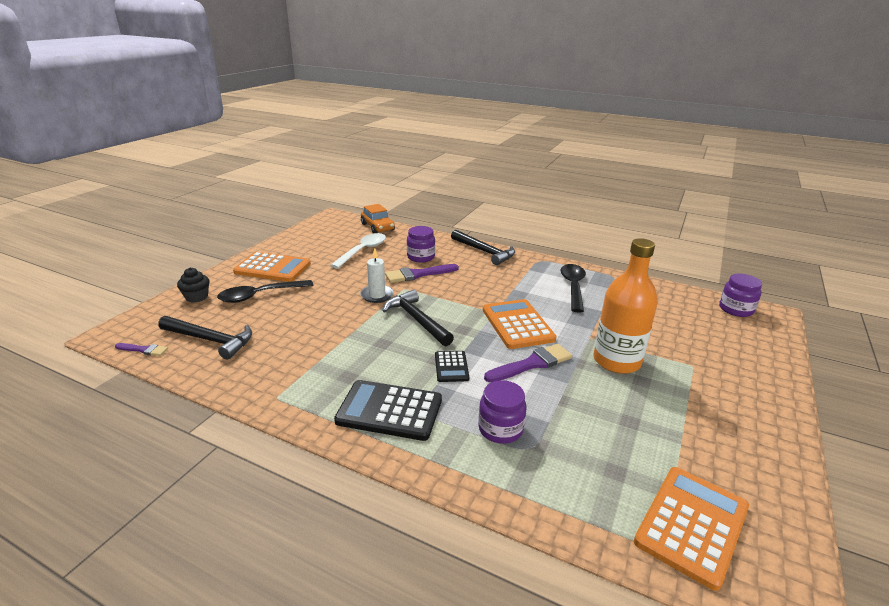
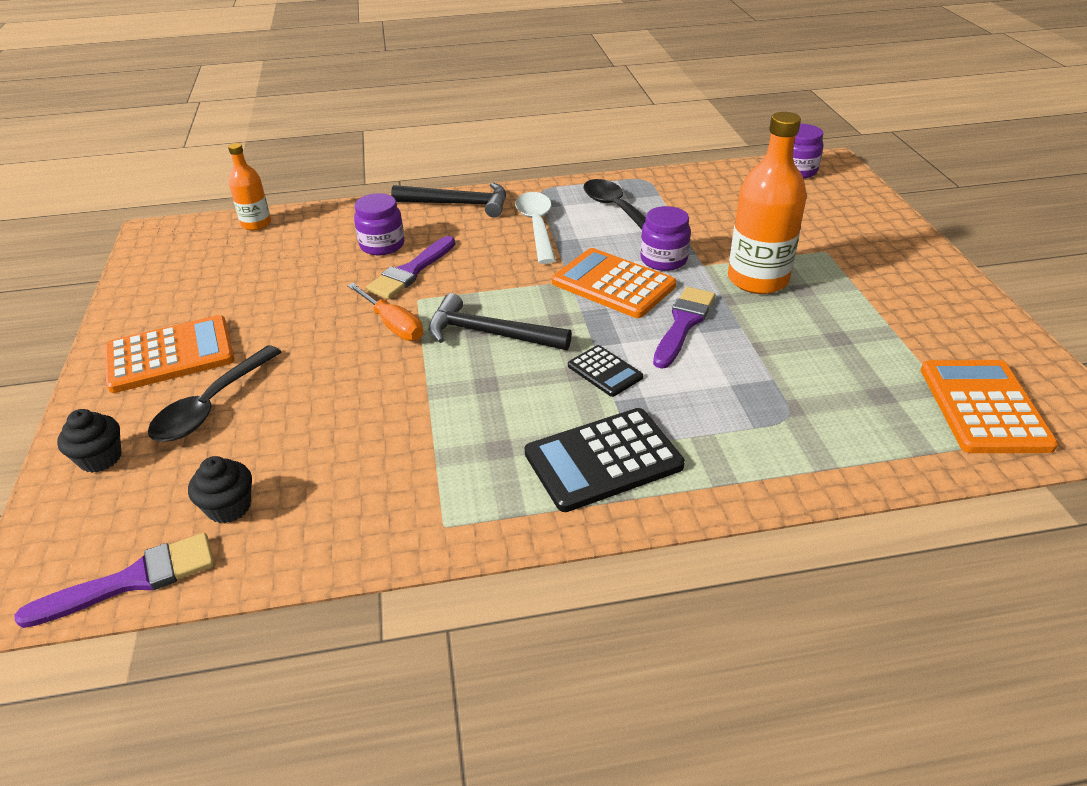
camera: 35 degrees left, 10 degrees up
(144, 350) = (132, 580): purple brush -> purple brush, size x1.78
(210, 340) = (229, 507): black hammer -> black cupcake
(363, 251) = (283, 269): white spoon -> white spoon (537, 226)
(377, 227) = (256, 224): orange car -> orange bottle
(377, 295) = (393, 325): white candle -> orange screwdriver
(500, 429) = (739, 413): purple jar -> purple jar (663, 260)

